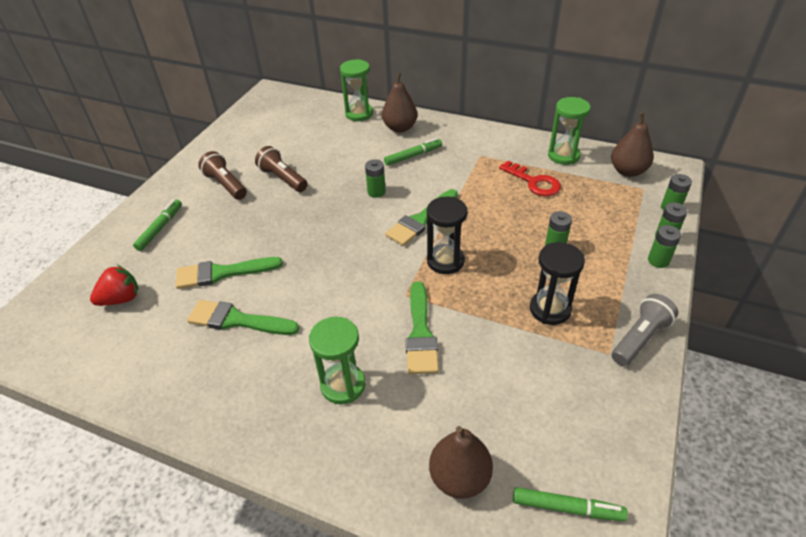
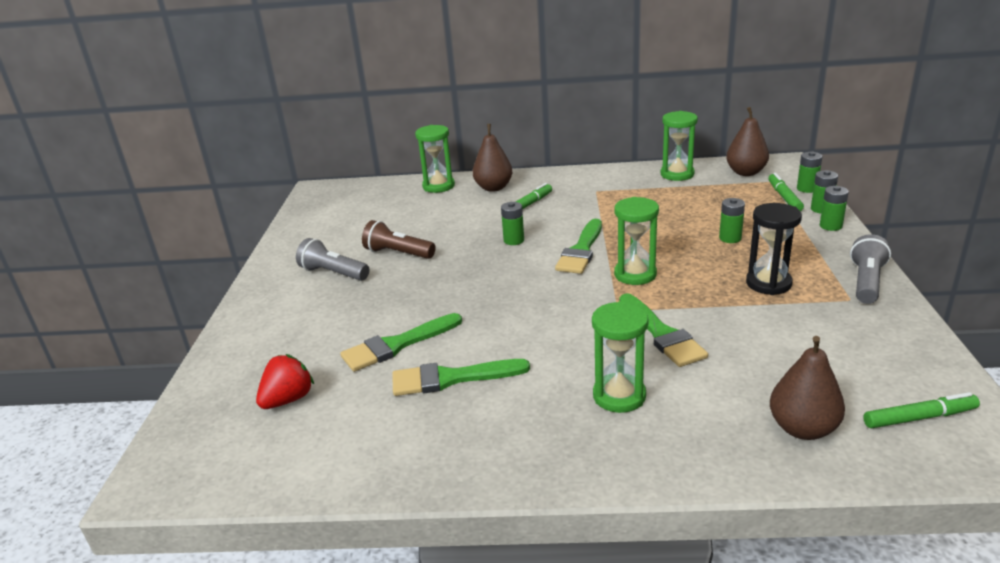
camera: 20 degrees left, 15 degrees down
(160, 228) = (283, 327): green marker -> green marker (784, 197)
(226, 185) = (333, 273): brown flashlight -> grey flashlight
(445, 261) = (635, 274): black hourglass -> green hourglass
(534, 182) = (667, 198): red key -> none

